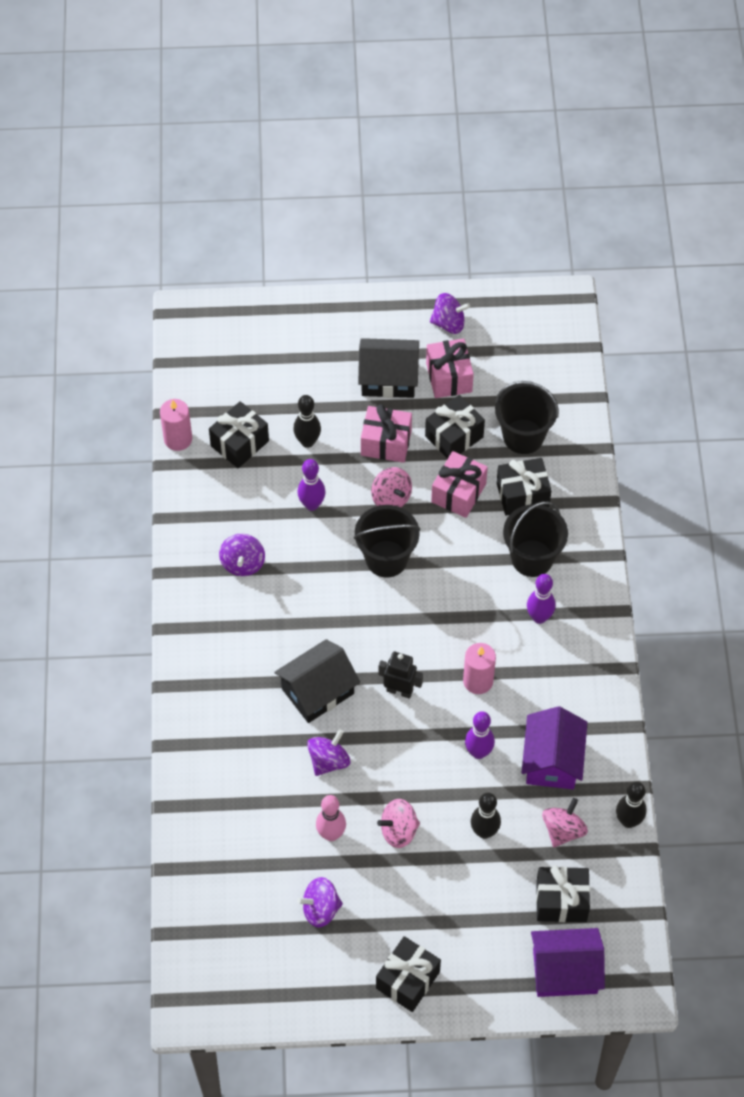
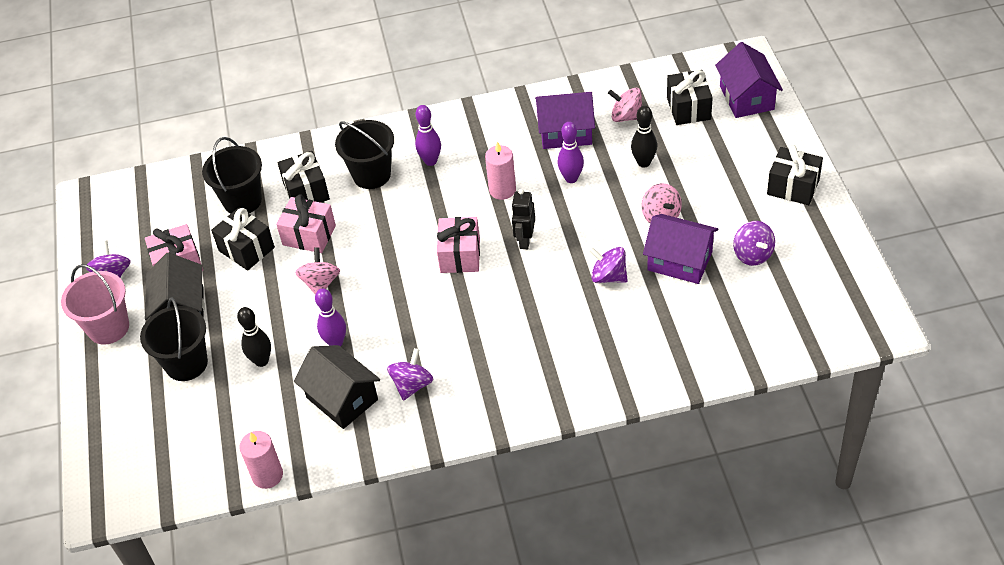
camera: 95 degrees left, 10 degrees down
(239, 443) = (268, 418): black gift -> none
(243, 563) = (412, 385): purple spinning top -> purple spinning top turned 60 degrees counterclockwise
(318, 691) = (540, 298): black house -> black house (342, 398)
(331, 834) = (680, 261): pink bowling pin -> purple house
(383, 320) = (108, 327): none -> pink bucket
(386, 443) = (258, 298): pink gift -> pink gift (460, 255)
(386, 559) = (388, 274): black bucket -> black bucket (186, 363)
(391, 498) = (320, 283): pink spinning top -> pink spinning top turned 45 degrees counterclockwise
(628, 821) = (606, 81): black bowling pin -> none

